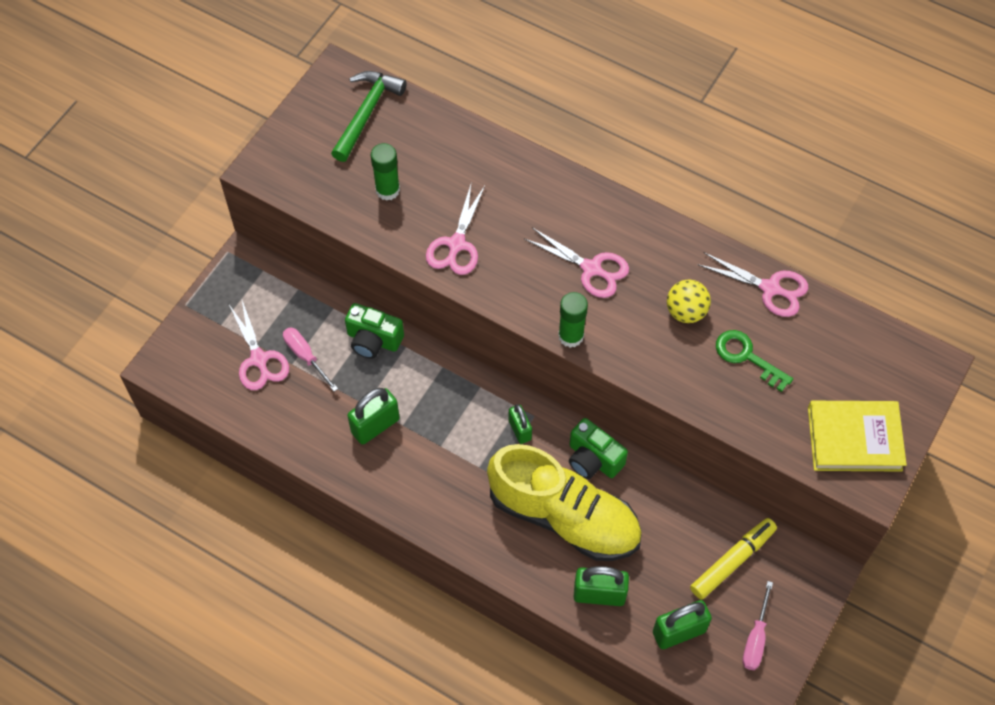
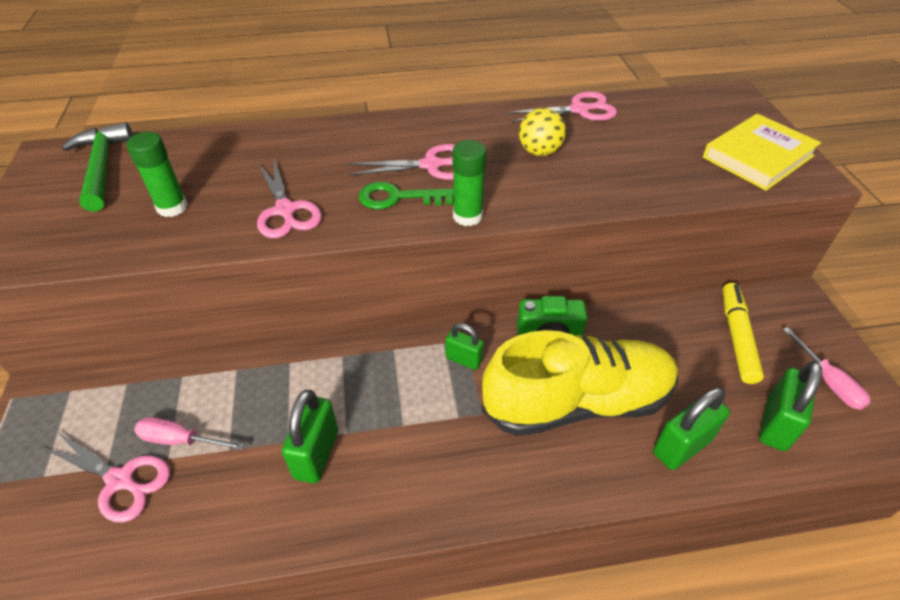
camera: 40 degrees left, 15 degrees down
(373, 340) = (250, 377): green camera -> none
(747, 357) = (619, 153): green key -> green key (398, 198)

